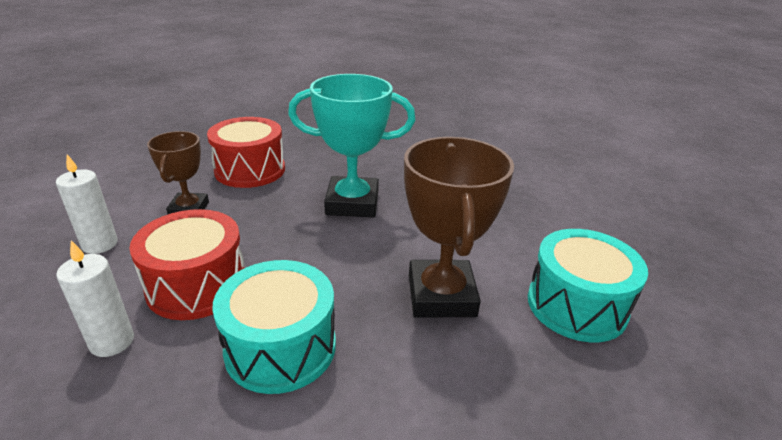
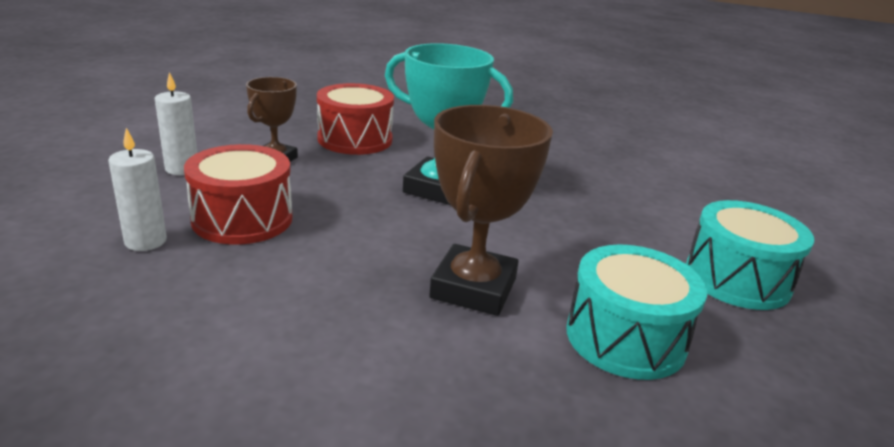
camera: 20 degrees right, 5 degrees down
(280, 347) = (283, 285): turquoise drum -> turquoise drum (737, 279)

